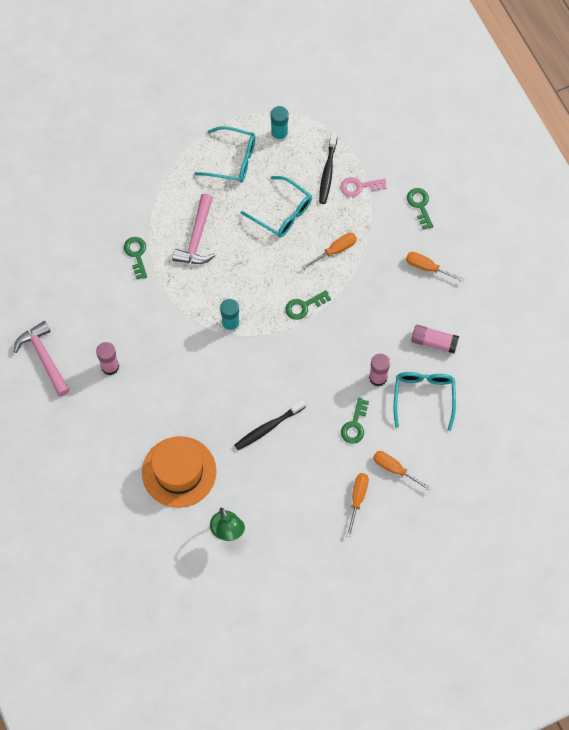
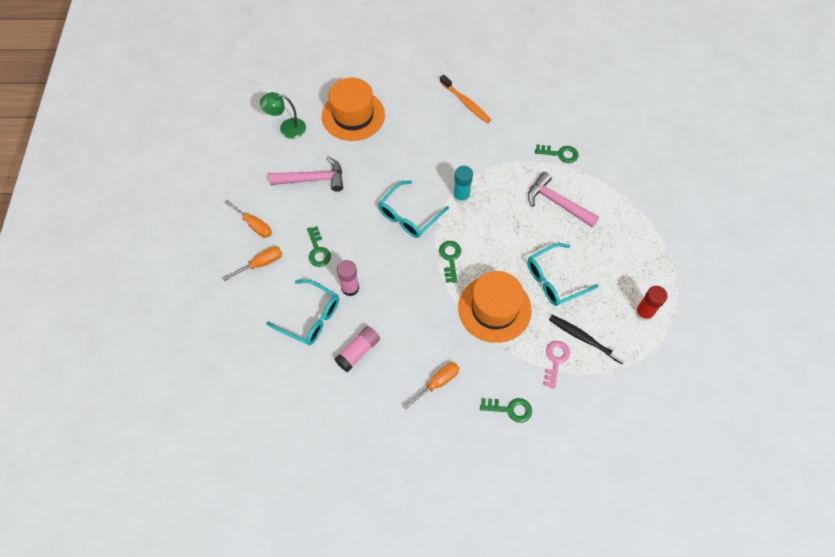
camera: 115 degrees right, 5 degrees down
(44, 358) = (495, 66): pink hammer -> pink hammer (312, 179)
(110, 366) = (466, 103): pink glue stick -> orange toothbrush
(232, 160) = (629, 261): turquoise glasses -> turquoise glasses (409, 215)
(268, 427) = (353, 187): black toothbrush -> none
(279, 134) = (643, 313): turquoise glue stick -> red glue stick
(336, 250) = (494, 308): orange screwdriver -> orange hat
(354, 425) = (318, 250): green key -> green key turned 150 degrees counterclockwise

